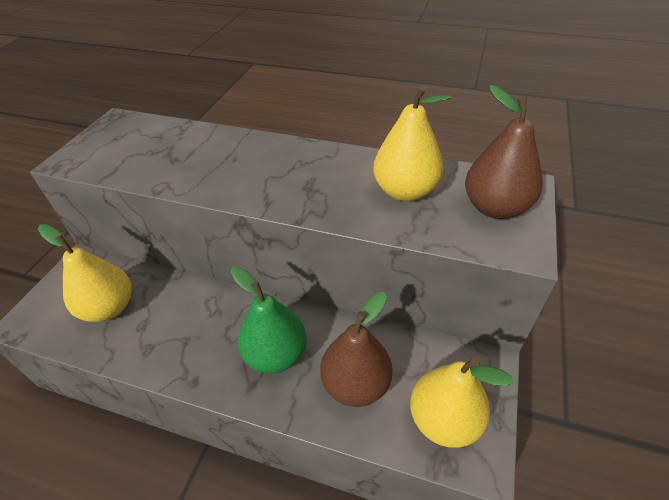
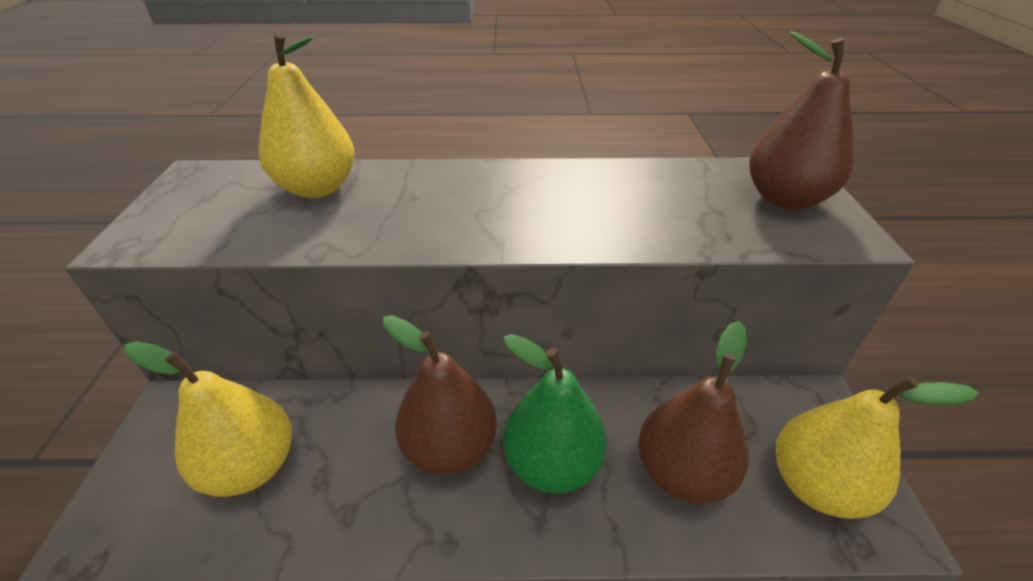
camera: 20 degrees left, 5 degrees down
(220, 327) = (450, 447): none -> brown pear
(405, 191) = (668, 198): yellow pear -> yellow pear (318, 188)

